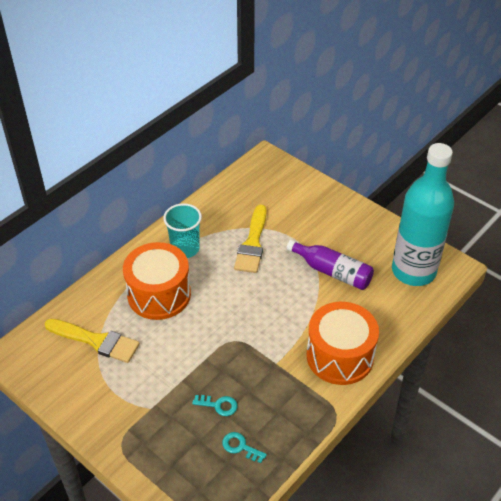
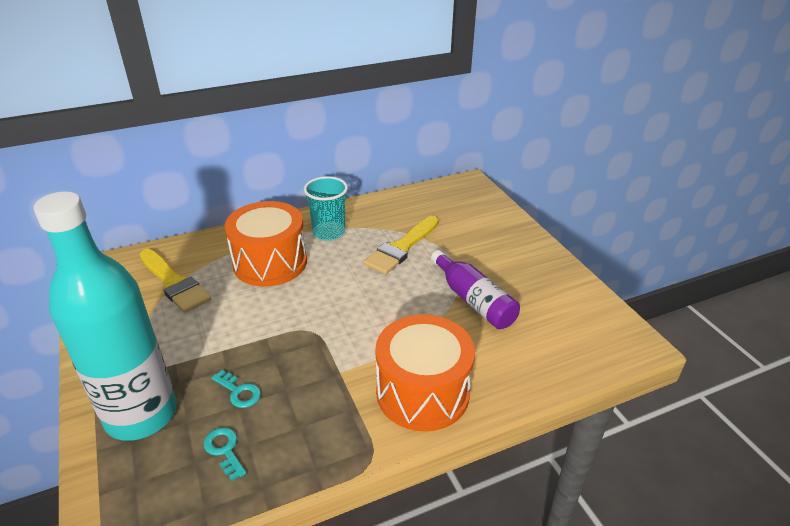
camera: 25 degrees right, 10 degrees down
(413, 271) = (578, 331): turquoise bottle -> turquoise bottle (141, 414)

